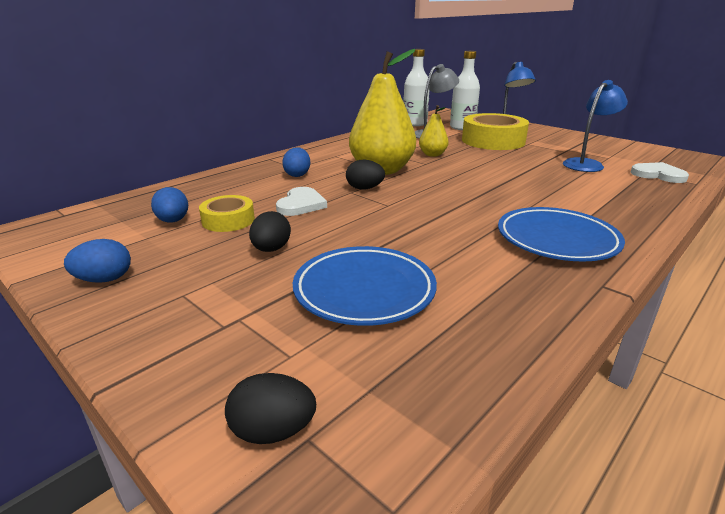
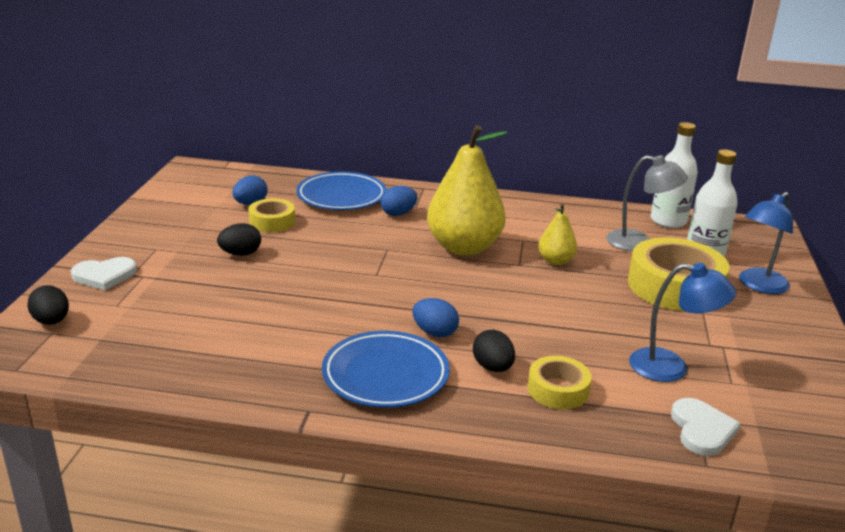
camera: 55 degrees right, 0 degrees up
(105, 279) = (153, 219): blue egg -> blue egg (434, 333)
(301, 204) = (333, 237): white heart -> white heart (104, 275)
(364, 188) = (403, 253): black egg -> black egg (492, 367)
(364, 290) = (210, 306): blue plate -> blue plate (341, 196)
(602, 194) = (558, 390): none -> yellow tape

